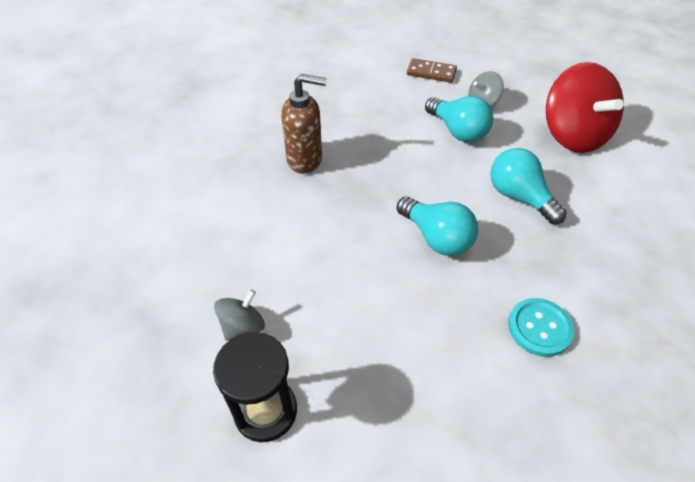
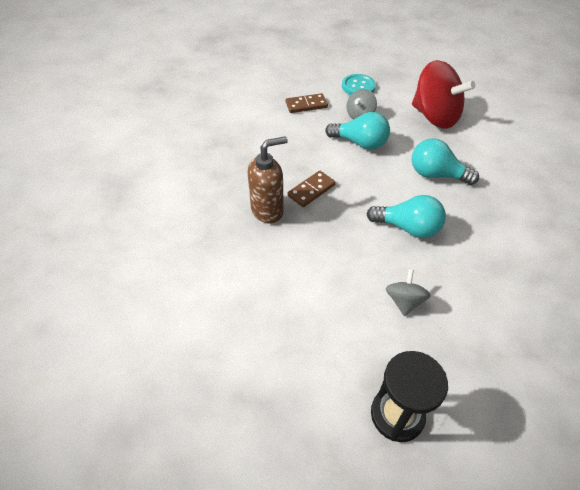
camera: 30 degrees left, 0 degrees up
(243, 326) = (328, 362): grey spinning top -> grey spinning top (404, 301)
(364, 158) = (311, 190): none -> brown domino
(539, 328) = (516, 259): turquoise button -> turquoise button (358, 86)

